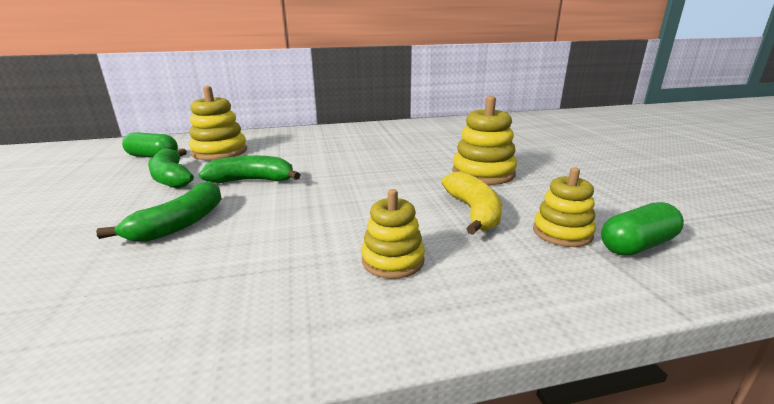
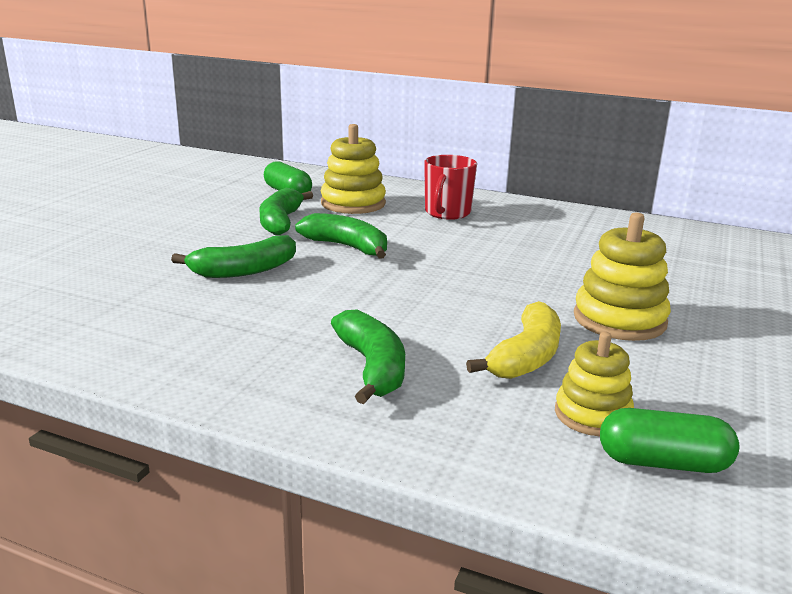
camera: 35 degrees right, 0 degrees up
(297, 143) = (447, 213): none -> red mug
(392, 260) = (372, 367): yellow stacking toy -> green banana

